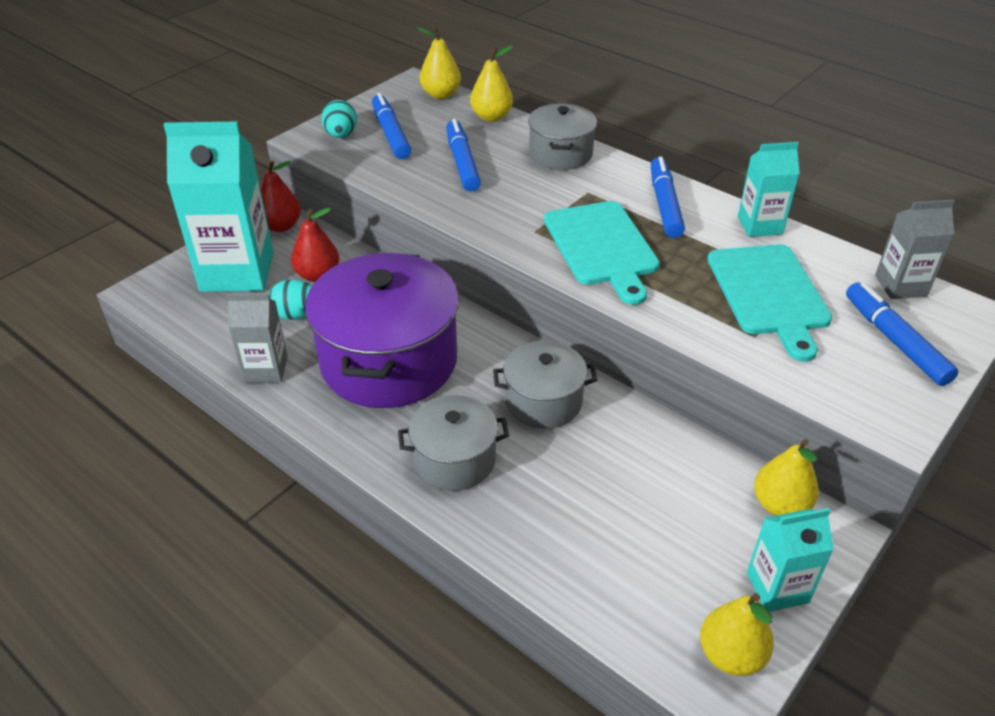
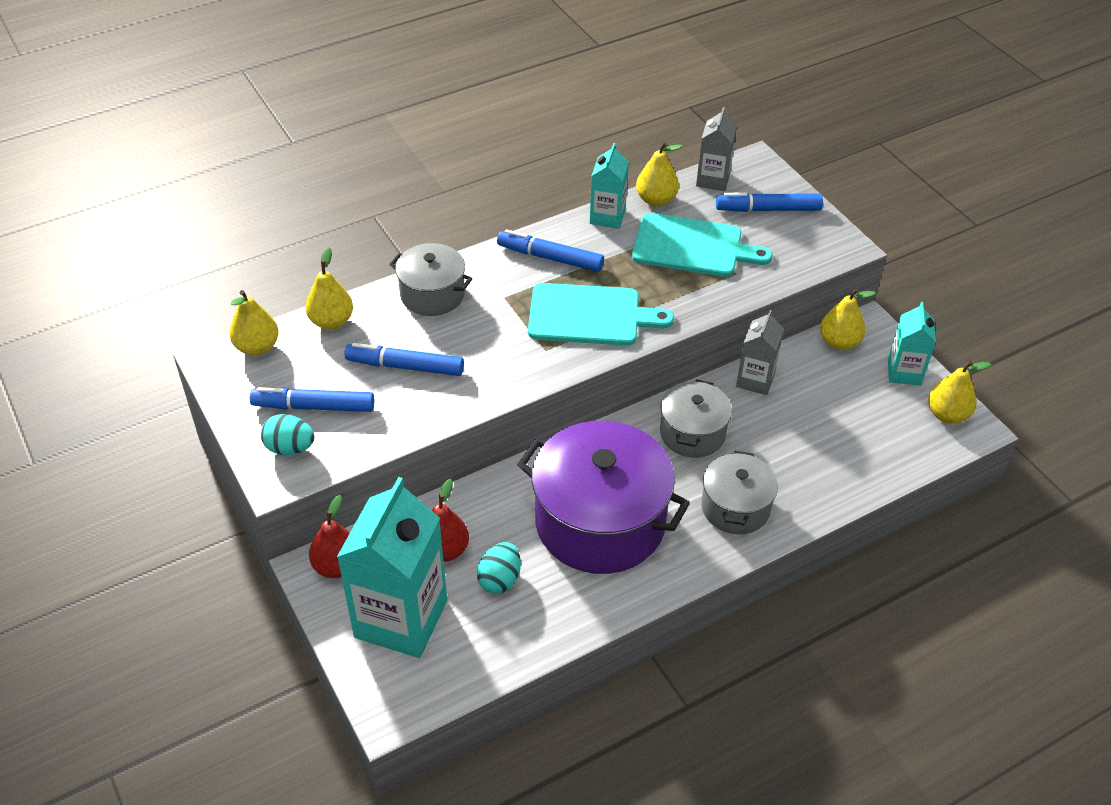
camera: 70 degrees left, 5 degrees up
(266, 369) = (570, 618): grey carton -> grey carton (755, 380)
(820, 251) = (656, 200): none -> yellow pear

